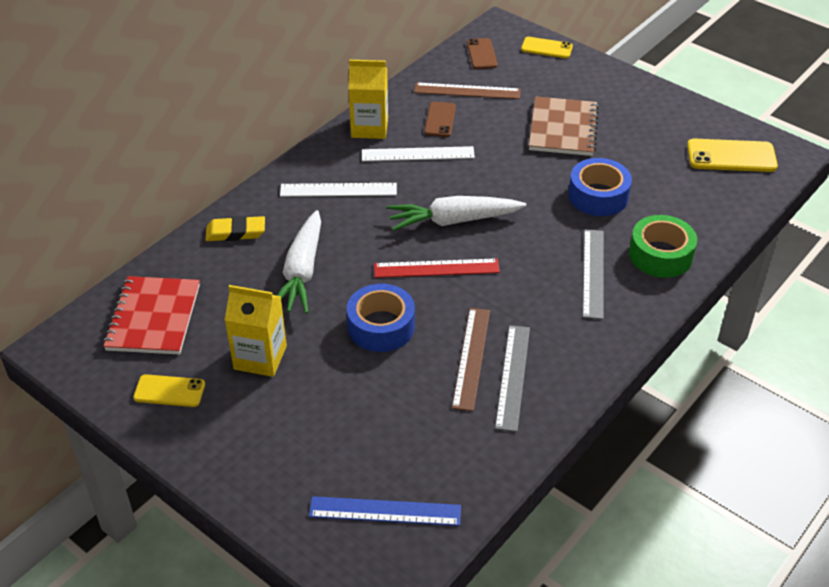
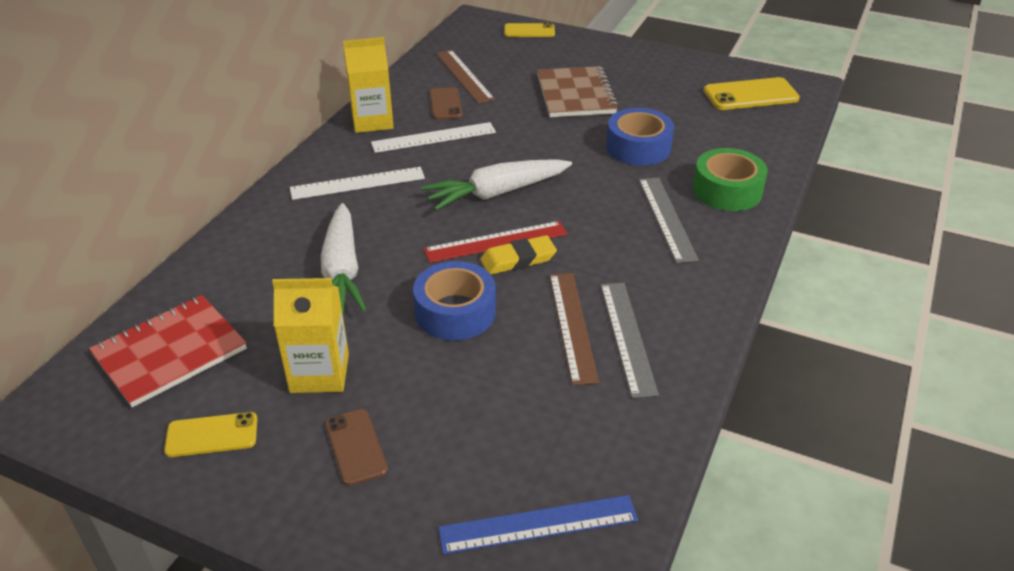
camera: 15 degrees left, 5 degrees down
(154, 317) = (170, 352): red notebook -> red notebook turned 60 degrees clockwise
(235, 232) = (250, 243): yellow eraser -> yellow eraser (518, 259)
(467, 91) = (464, 76): brown ruler -> brown ruler turned 75 degrees clockwise
(481, 54) = (466, 43): brown phone -> brown phone (356, 447)

